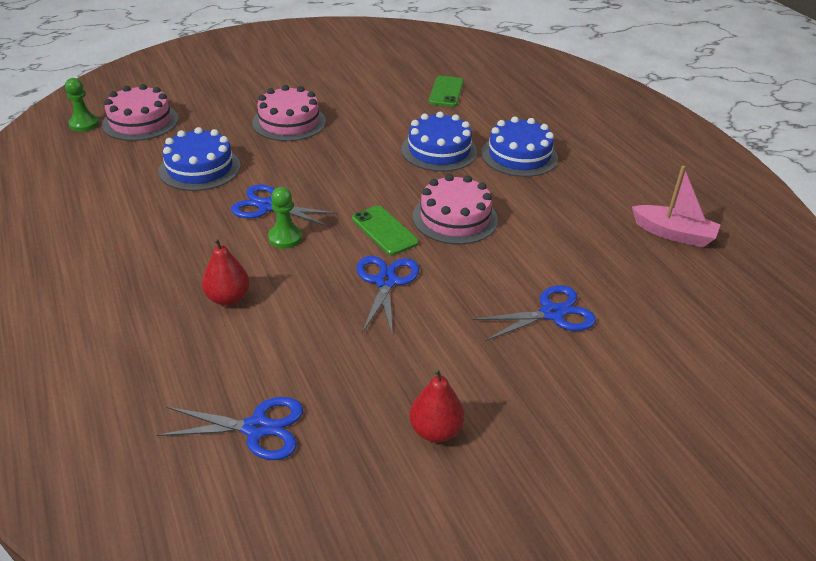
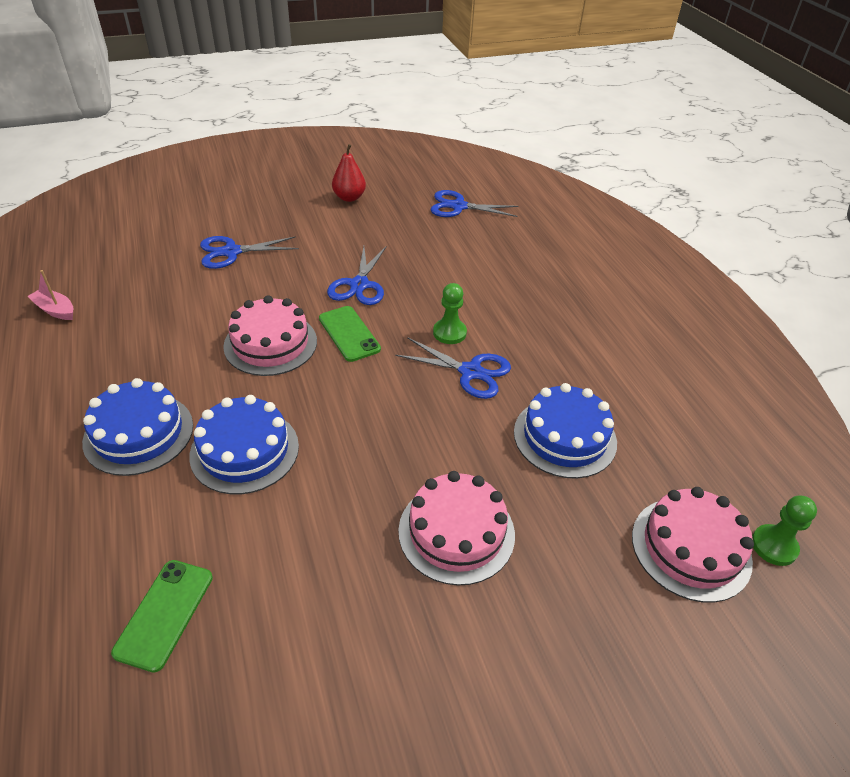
camera: 175 degrees left, 5 degrees up
(228, 298) = (493, 281): red pear -> none
(673, 234) = (55, 310): pink boat -> pink boat, size x0.66

